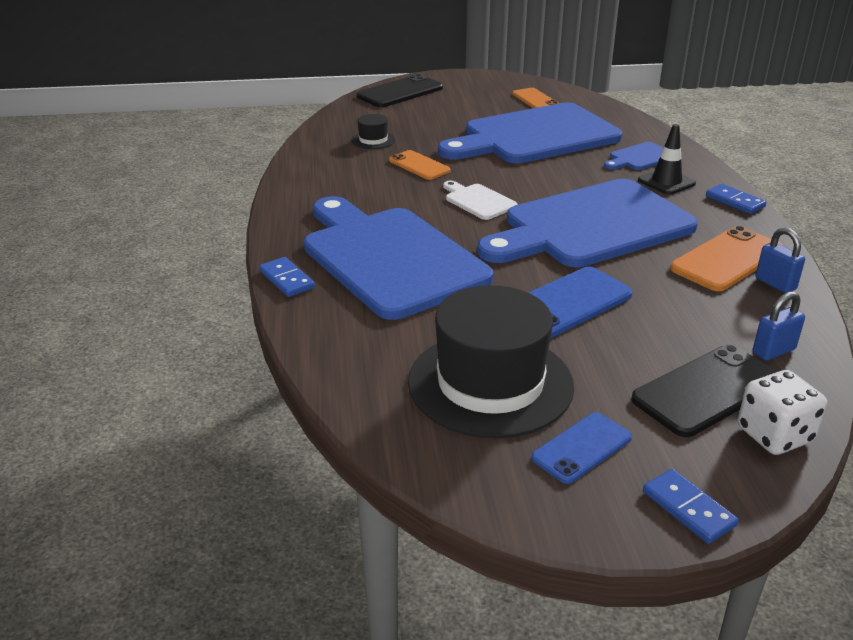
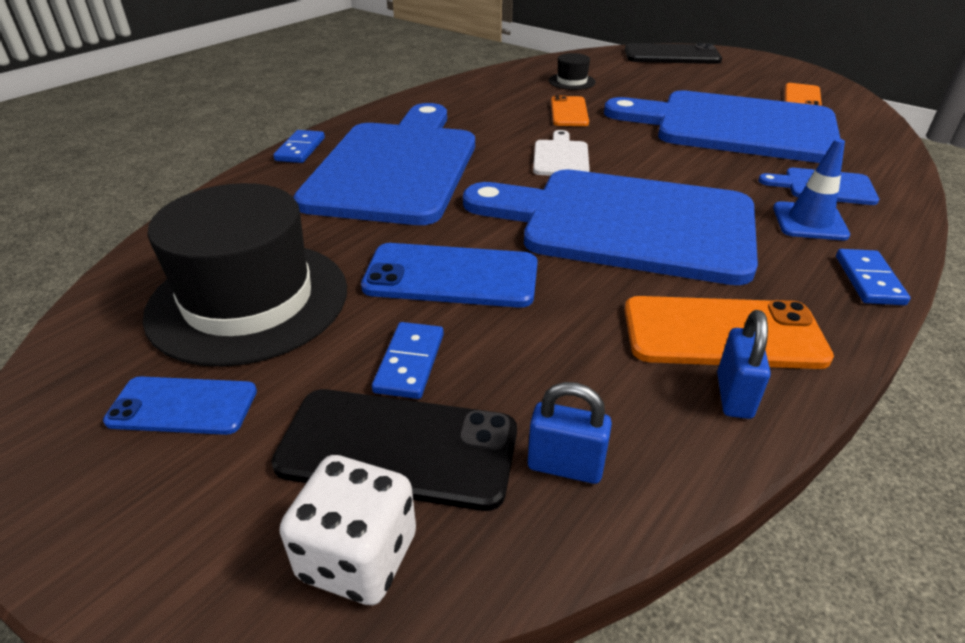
camera: 45 degrees right, 5 degrees up
(666, 182) = (809, 222): black traffic cone -> blue traffic cone
(688, 508) = (119, 546): blue domino -> blue domino (410, 363)

